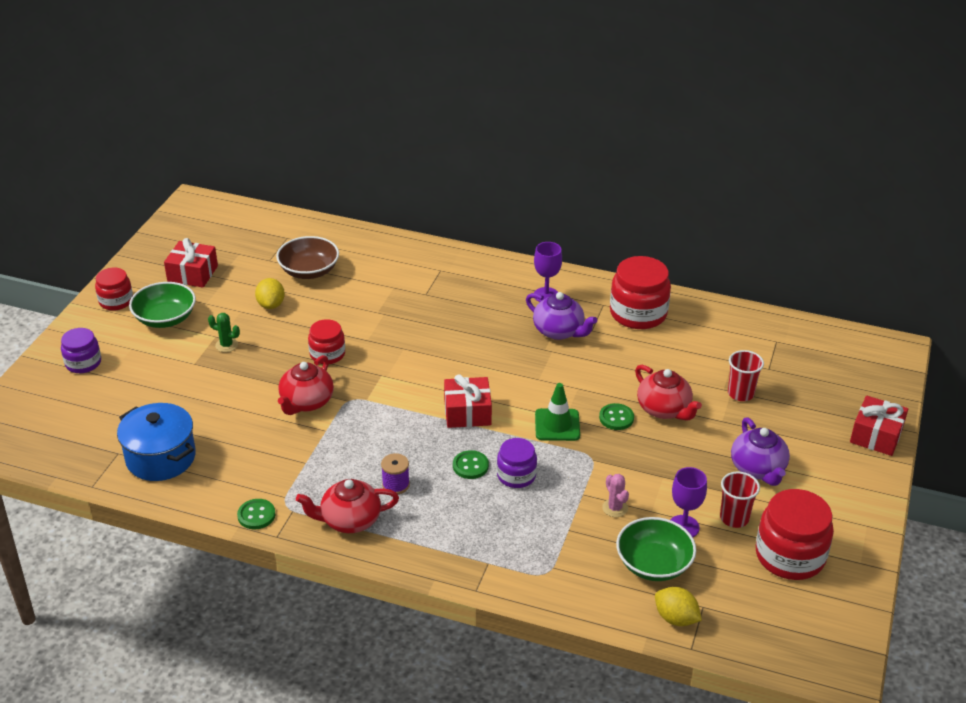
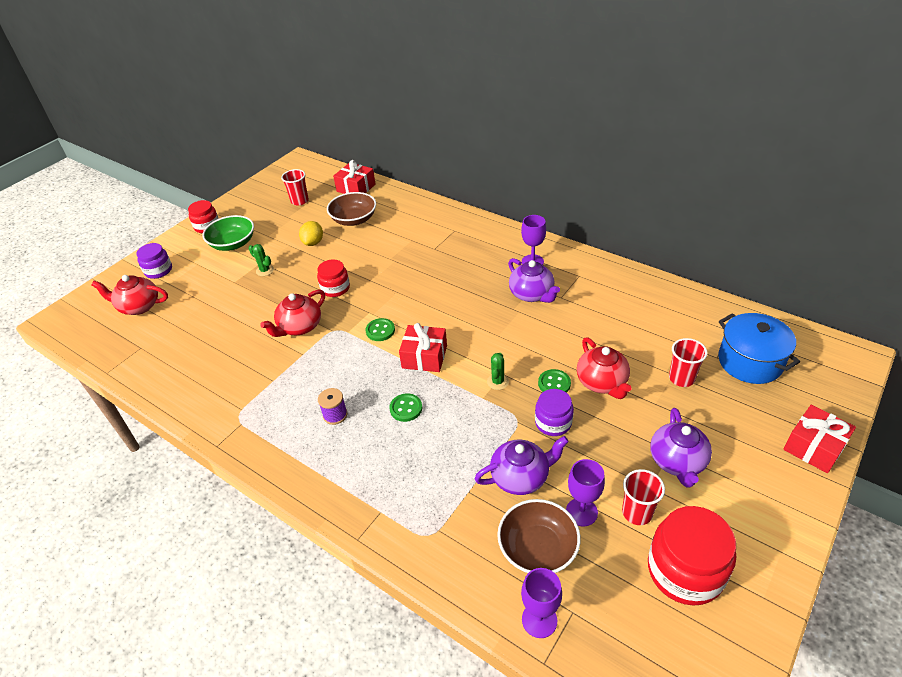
camera: 20 degrees right, 5 degrees up
(161, 458) = (168, 357): blue pot -> blue pot (750, 362)
(192, 274) = (270, 212): red gift -> red gift (356, 188)
(224, 255) = (299, 201): none -> red cup
(256, 515) = (211, 422): green button -> green button (380, 330)
(349, 520) = (281, 442): red teapot -> red teapot (139, 306)
(516, 475) = (442, 425): purple jar -> purple jar (553, 422)
(557, 425) = (497, 381): green traffic cone -> green cactus
(615, 508) = (520, 477): pink cactus -> purple teapot
(638, 313) = (607, 287): red jar -> none
(653, 564) = (537, 548): green bowl -> brown bowl
(675, 618) = (539, 620): yellow lemon -> purple goblet

